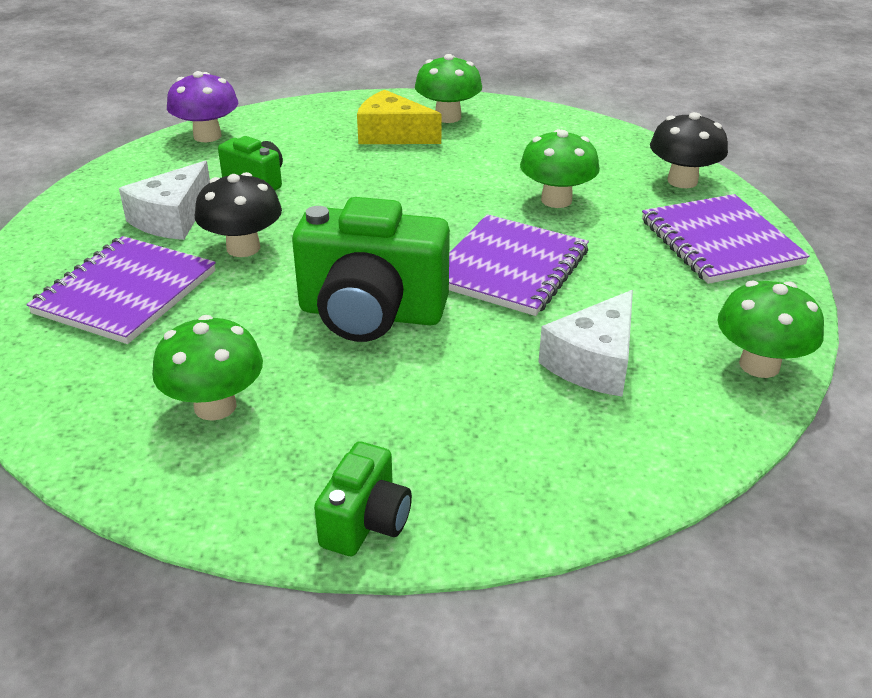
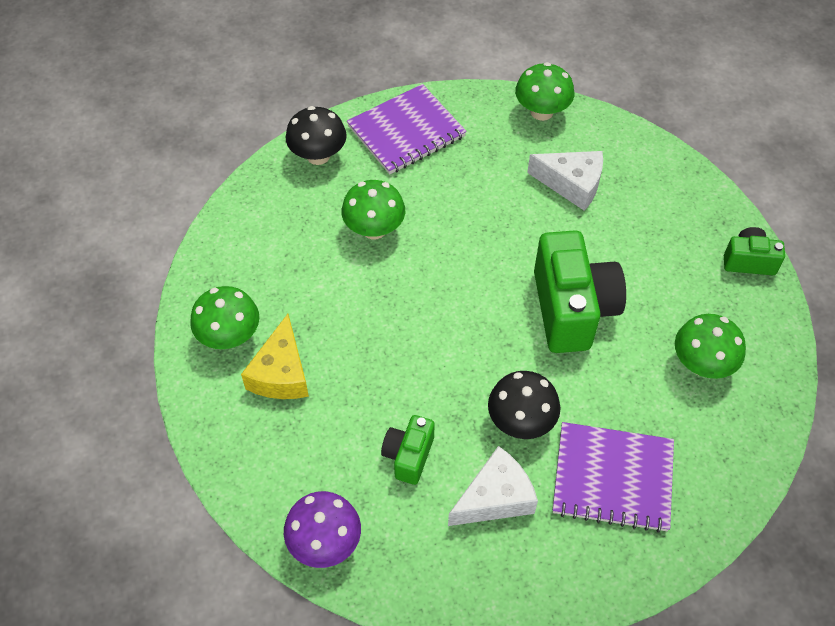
camera: 105 degrees left, 20 degrees up
(172, 218) = (495, 497): white cheese -> white cheese turned 45 degrees counterclockwise
(510, 268) = (484, 242): purple notebook -> none

